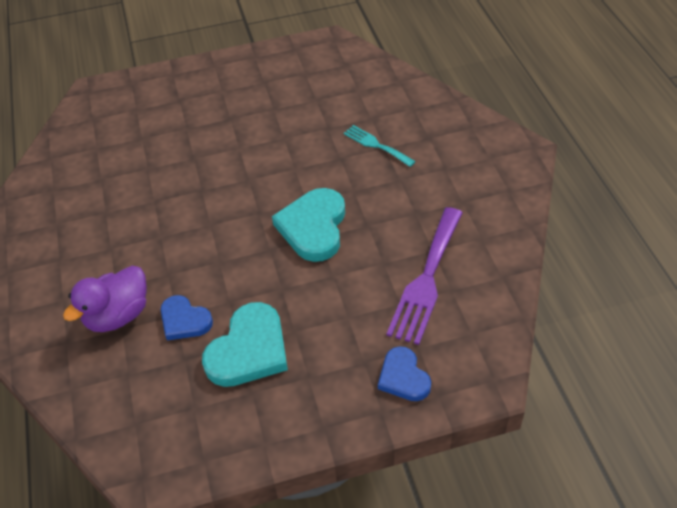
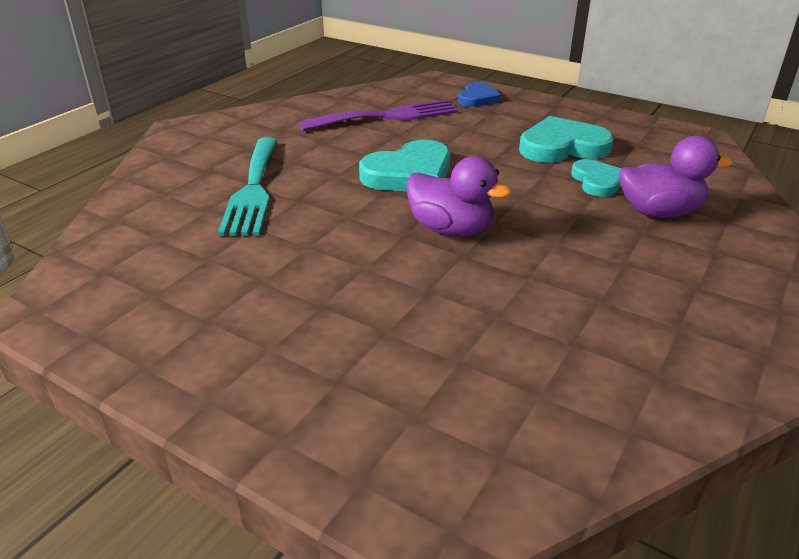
camera: 135 degrees left, 15 degrees down
(184, 320) = (597, 181): blue heart -> turquoise heart
(228, 201) = (451, 229): none -> purple duck
(376, 145) = (253, 189): turquoise fork -> turquoise fork, size x1.81

